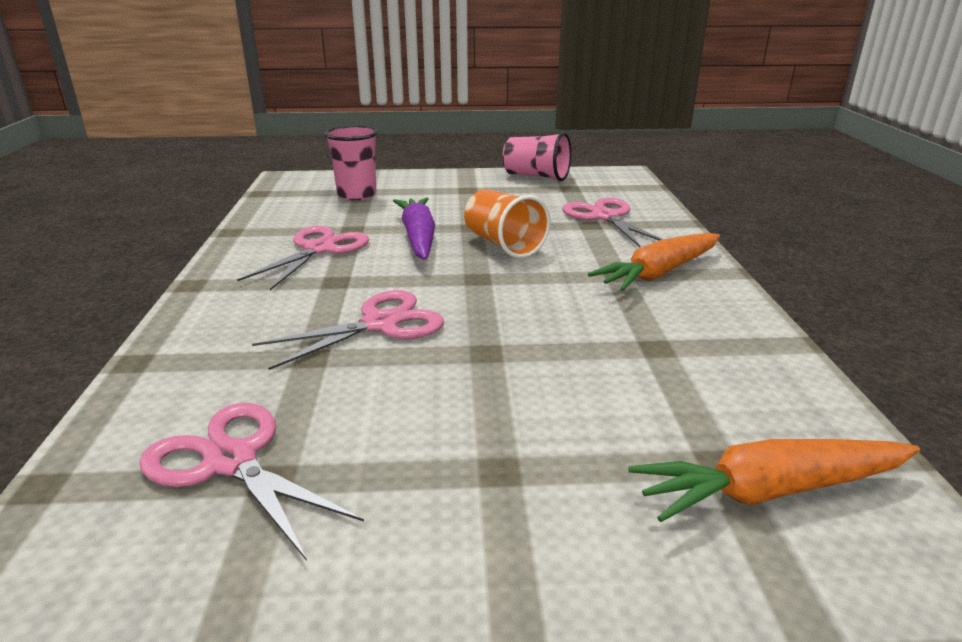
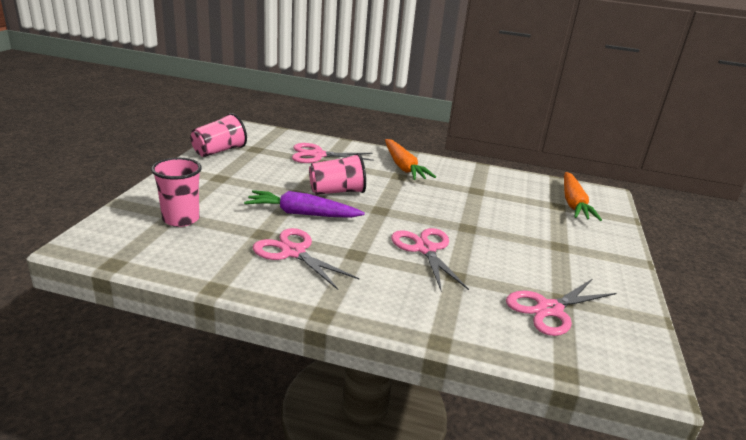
camera: 75 degrees left, 0 degrees up
(503, 245) = (337, 191): orange cup -> pink cup

